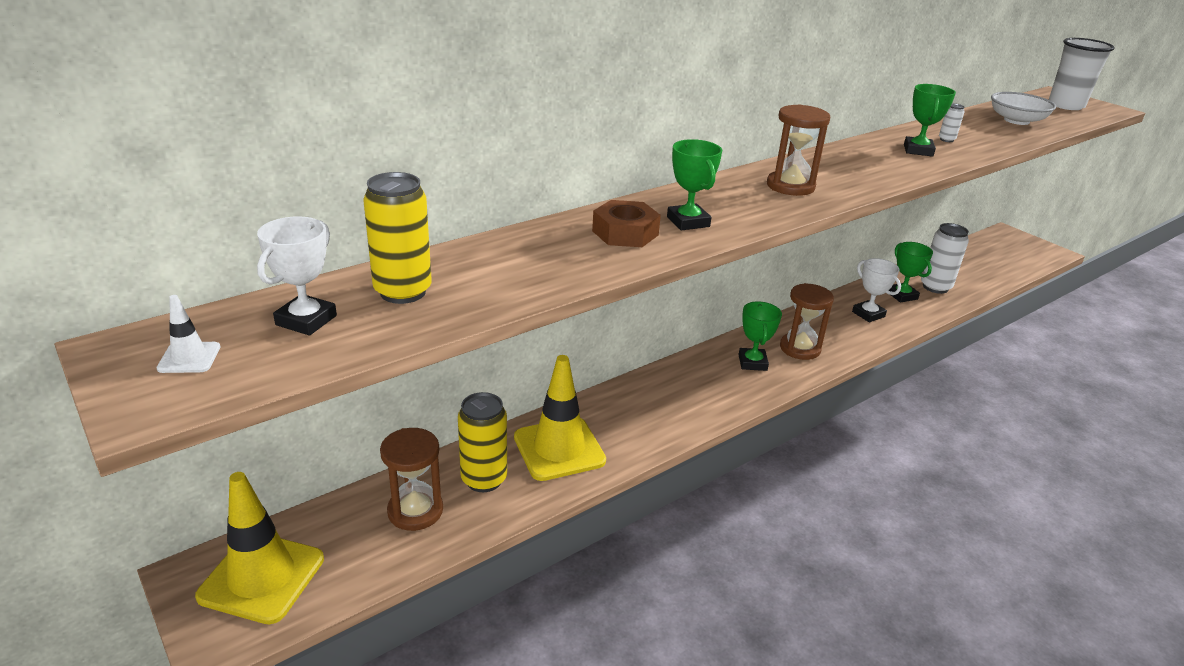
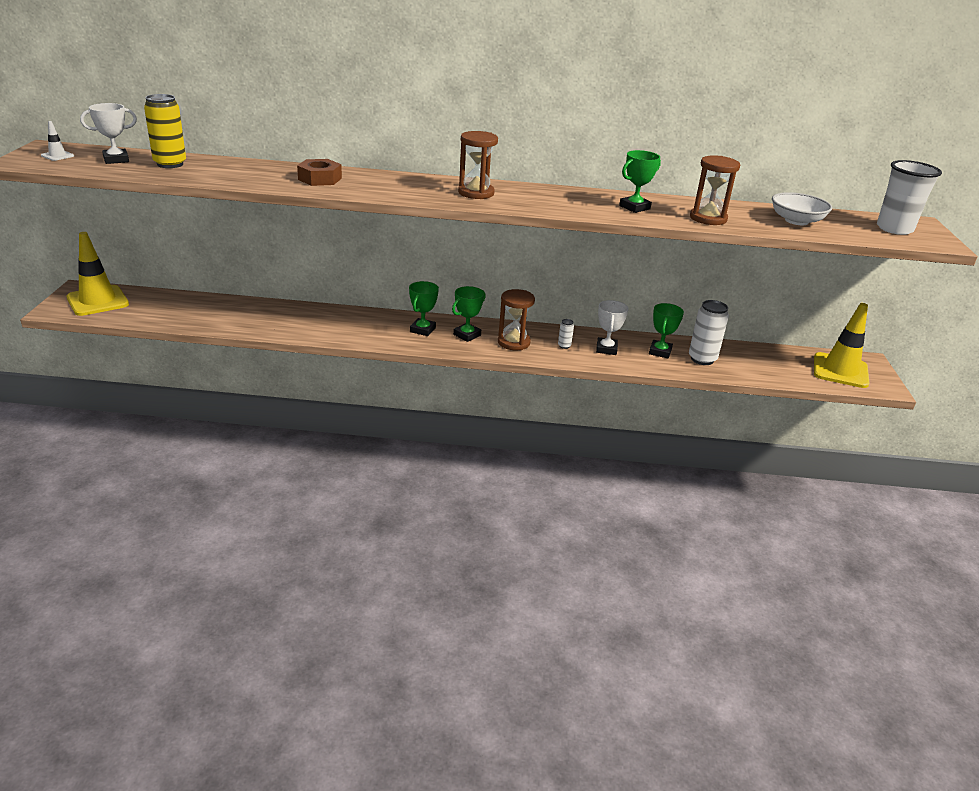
camera: 40 degrees right, 0 degrees up
(415, 511) = (185, 309): brown hourglass -> brown hourglass (708, 218)
(484, 479) = (232, 313): yellow can -> none
(559, 449) = (286, 319): yellow traffic cone -> yellow traffic cone (840, 371)
(688, 222) = (365, 186): green trophy -> green trophy (422, 330)
(946, 140) = (682, 210): white can -> white can (564, 346)

